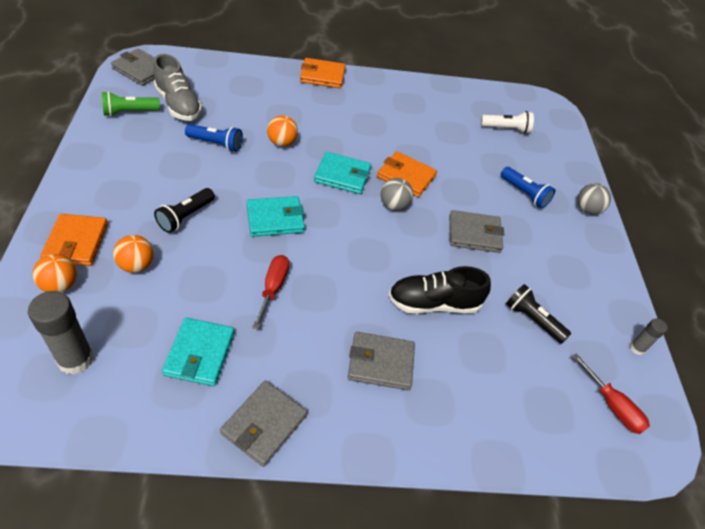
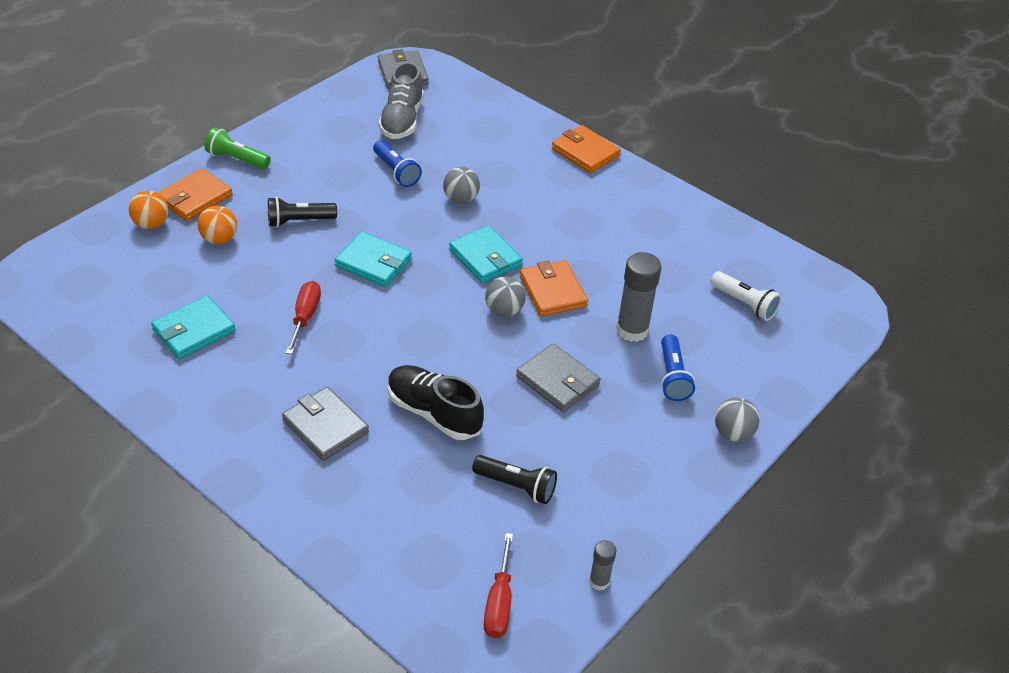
camera: 45 degrees right, 5 degrees down
(76, 359) = (109, 282): grey glue stick -> grey glue stick (632, 330)
(129, 112) = (350, 109): green flashlight -> green flashlight (237, 159)
(264, 424) = (184, 408): grey wallet -> none
(273, 288) = (305, 317): red screwdriver -> red screwdriver turned 45 degrees counterclockwise
(282, 143) = (461, 199): orange ball -> grey ball
(532, 319) = (516, 486): black flashlight -> black flashlight turned 120 degrees clockwise

